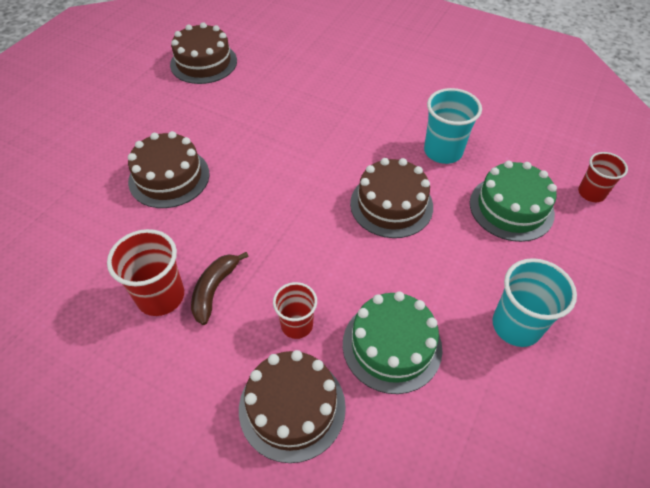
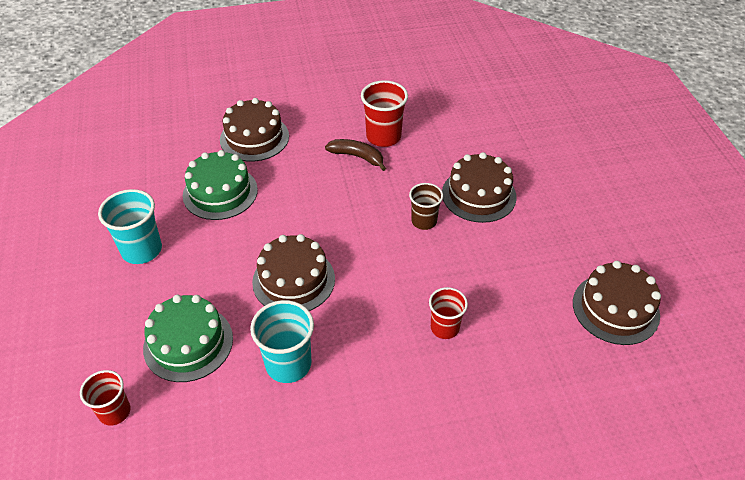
camera: 140 degrees right, 5 degrees down
(214, 290) = (357, 157): brown banana -> brown banana turned 45 degrees counterclockwise
(239, 185) = (424, 221): none -> brown cup
(297, 325) = (288, 169): red cup -> red cup (444, 328)

